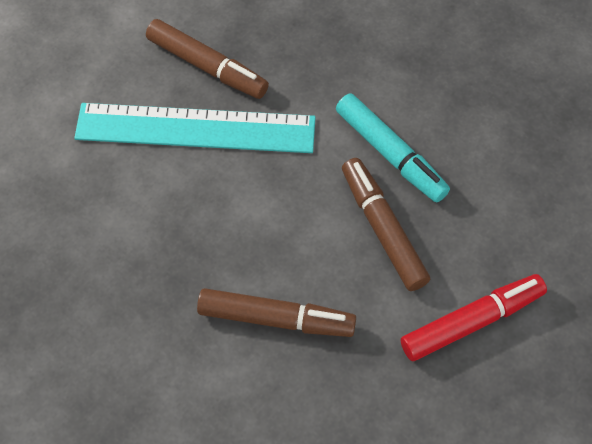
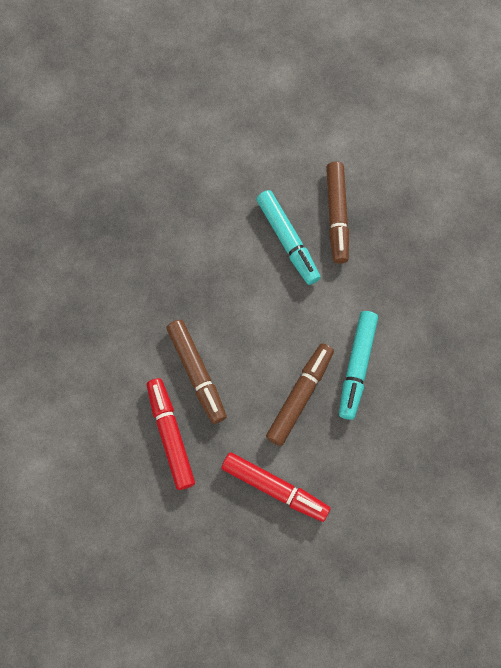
camera: 55 degrees right, 10 degrees up
(195, 128) = (287, 241): turquoise ruler -> turquoise marker
(330, 396) = (170, 435): none -> red marker

